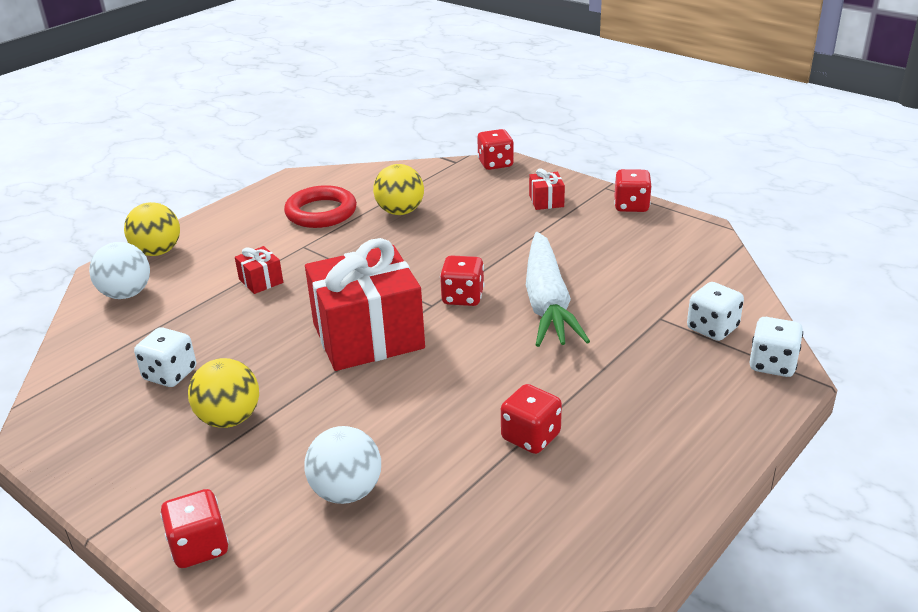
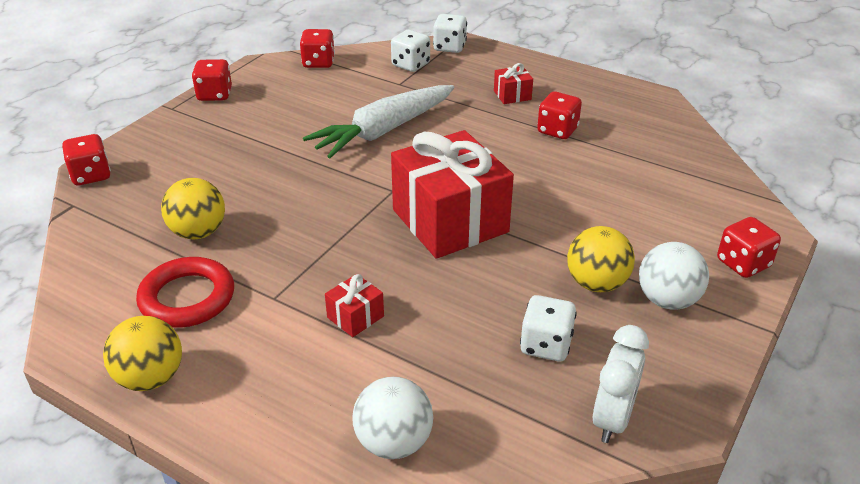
camera: 100 degrees left, 5 degrees up
(69, 398) = (612, 419): none -> white clock
(158, 252) = (280, 444): yellow ball -> yellow ball (150, 378)
(347, 492) = (650, 202): white ball -> white ball (667, 300)
(463, 297) = (378, 174): red dice -> red dice (318, 63)
(546, 201) = (194, 139): red gift -> red gift (512, 95)
(547, 302) = (383, 131): white carrot -> white carrot turned 150 degrees clockwise

